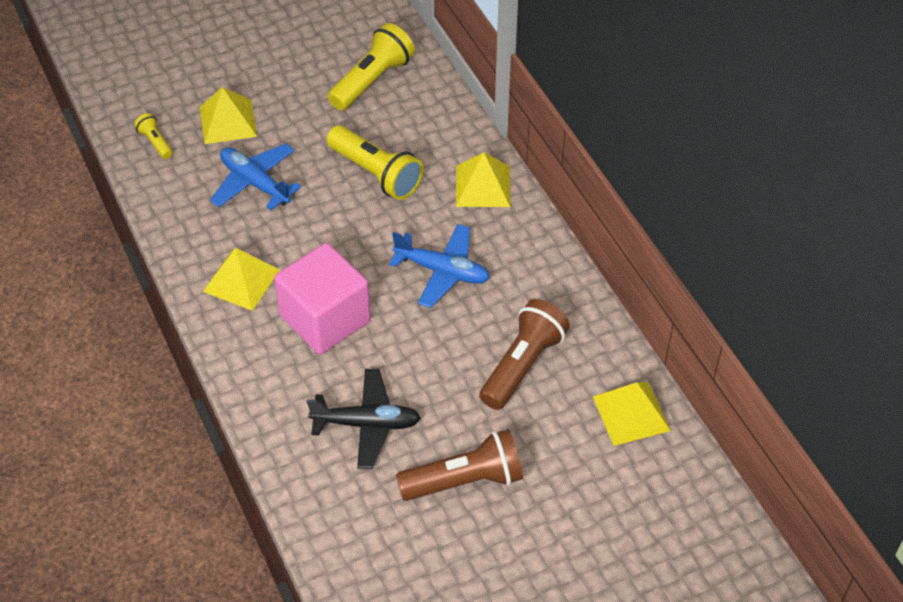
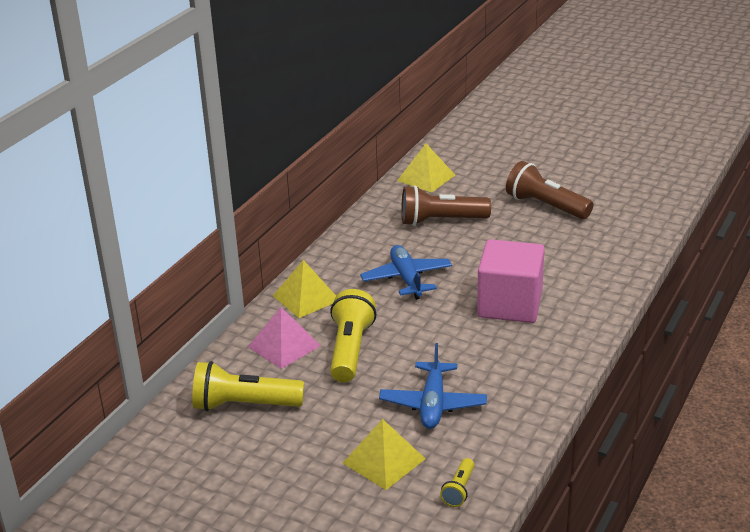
camera: 125 degrees left, 20 degrees down
(241, 280) = (530, 357): yellow pyramid -> none
(366, 424) = (561, 251): black plane -> none
(424, 137) = (284, 346): none -> pink pyramid

